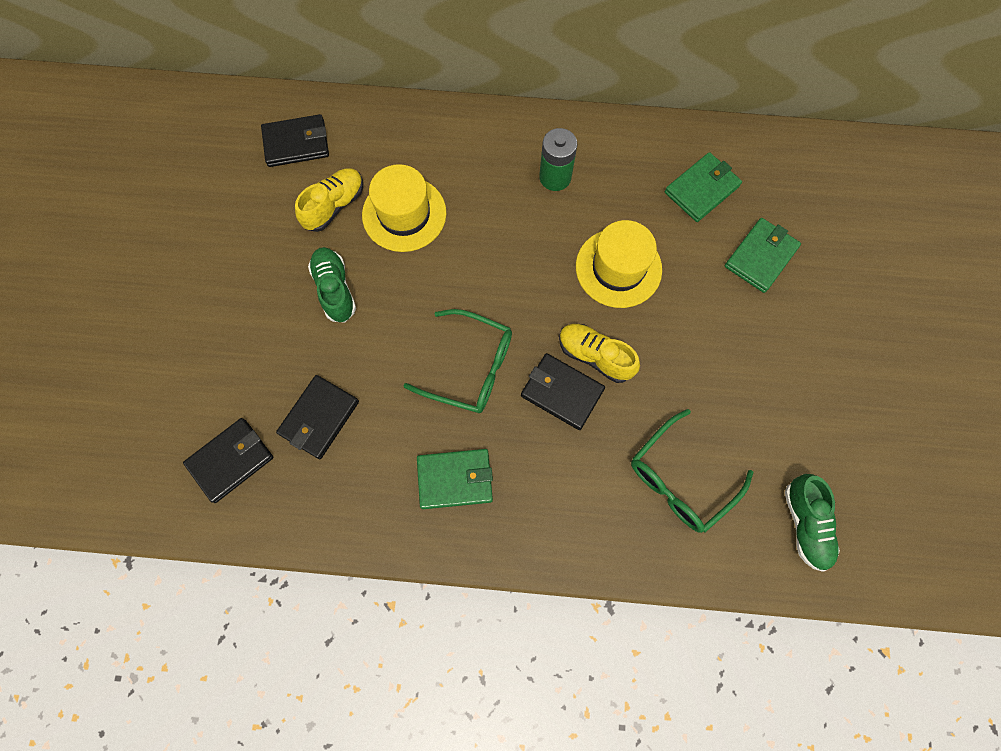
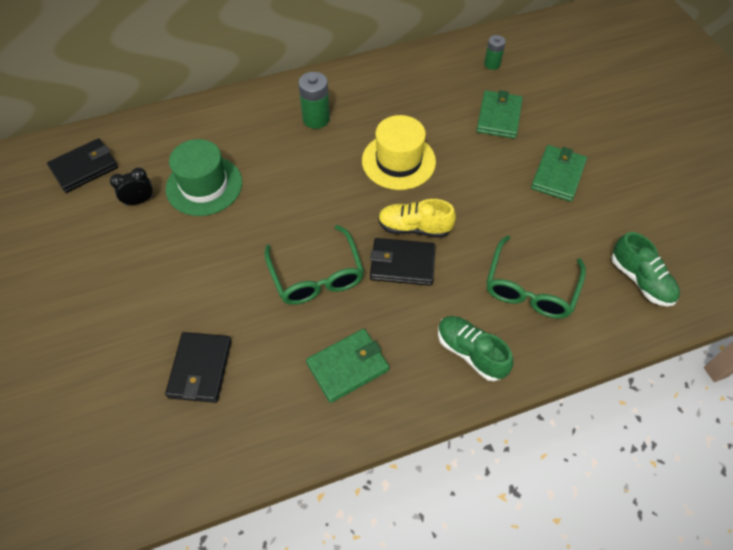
camera: 25 degrees left, 15 degrees down
(231, 460) = (130, 441): black wallet -> none
(334, 206) = (139, 201): yellow shoe -> black clock
(335, 289) = (168, 262): green shoe -> green shoe (471, 352)
(404, 214) = (204, 185): yellow hat -> green hat
(470, 367) = (316, 275): green glasses -> green glasses turned 75 degrees clockwise
(702, 189) = (431, 90): green wallet -> green wallet (558, 175)
(791, 182) = (492, 64): none -> green battery

